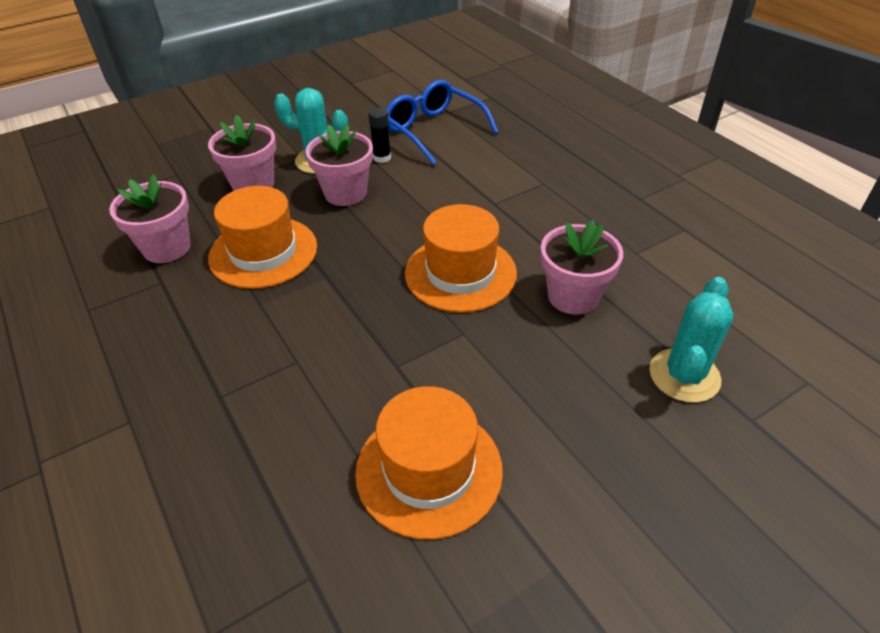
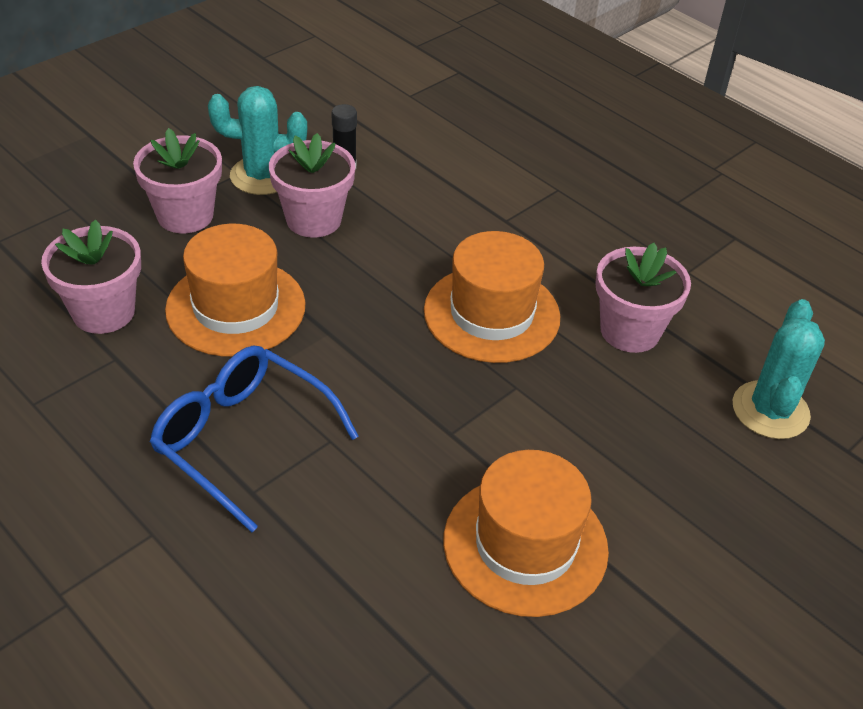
camera: 15 degrees left, 0 degrees up
(434, 131) = (400, 124): blue glasses -> blue glasses (243, 440)

